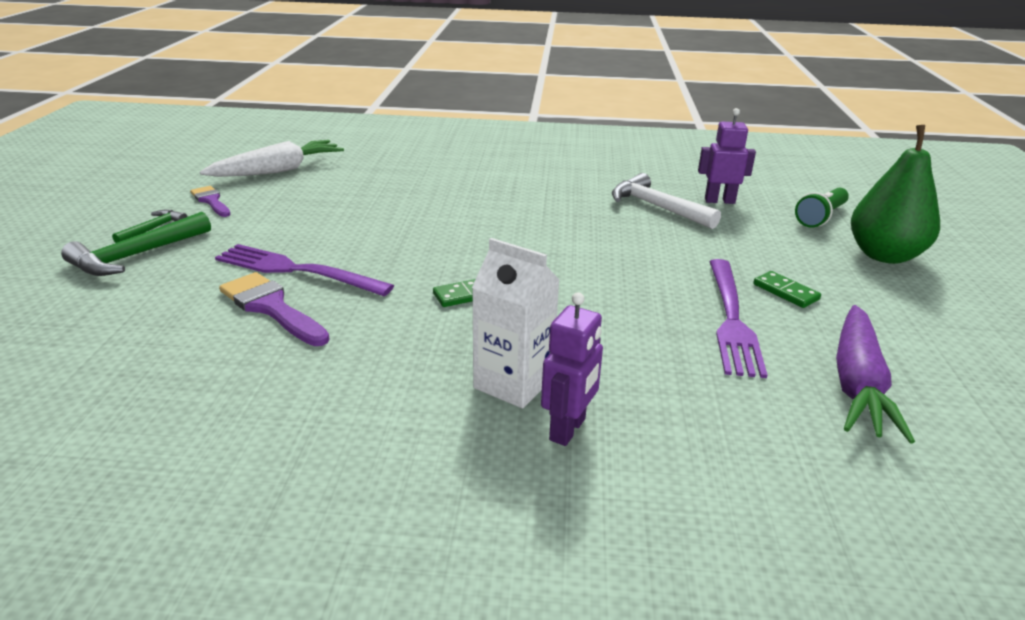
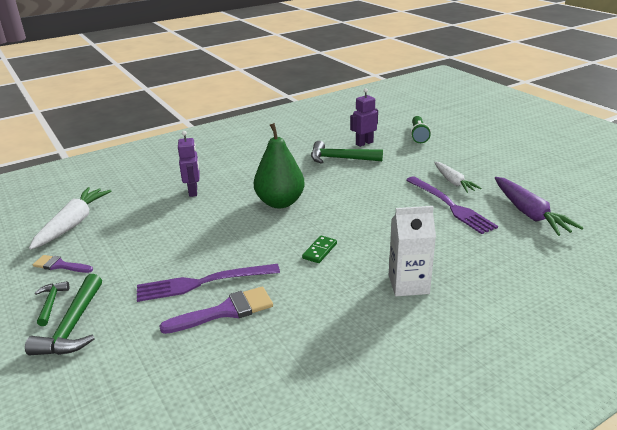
camera: 35 degrees left, 0 degrees up
(271, 307) = (225, 311): purple brush -> purple brush turned 150 degrees clockwise
(568, 429) = (460, 292): purple robot -> purple robot (193, 191)
(657, 207) = (340, 158): white hammer -> green hammer
(785, 292) = (453, 182): green domino -> white carrot
(884, 255) = (466, 146): green pear -> green pear (280, 202)

